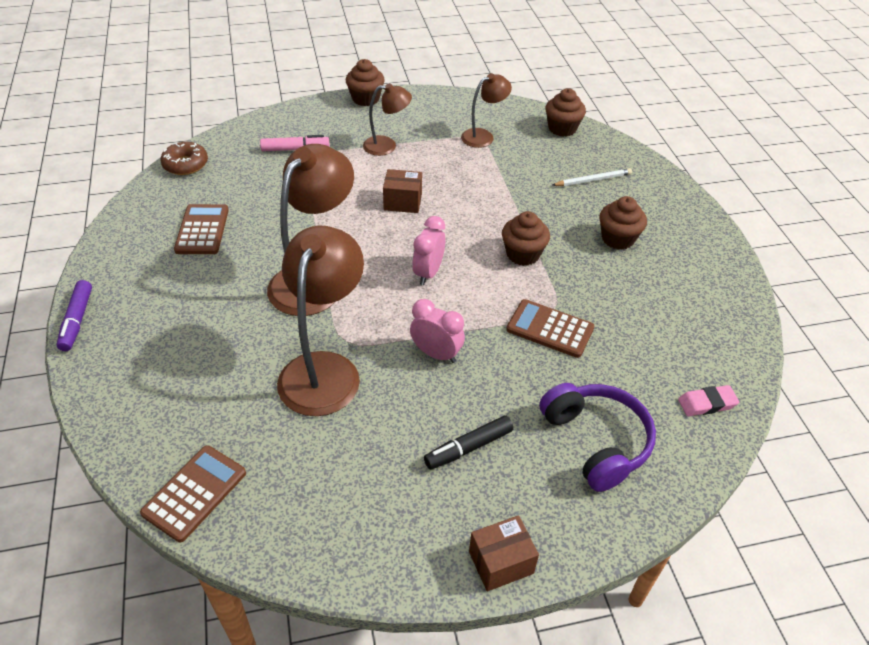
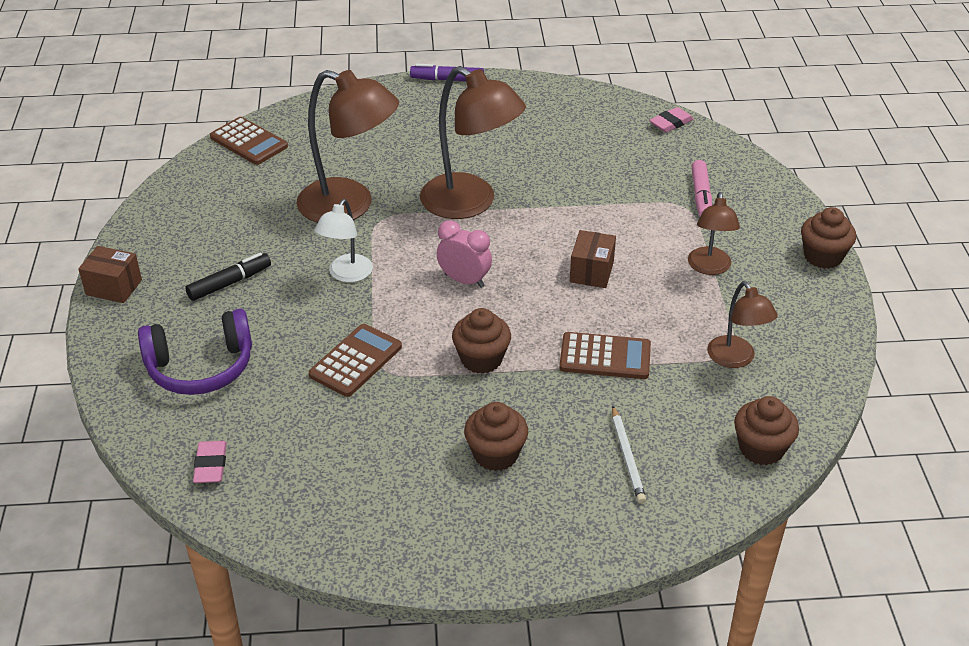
camera: 100 degrees right, 5 degrees down
(185, 164) = (671, 123): brown donut -> pink eraser
(202, 230) = (558, 136): brown calculator -> brown calculator (605, 357)
(436, 354) = (346, 275): pink clock -> white lamp
(468, 447) = (229, 283): black marker -> black marker turned 75 degrees clockwise
(501, 562) = (114, 287): brown box -> brown box turned 60 degrees counterclockwise

